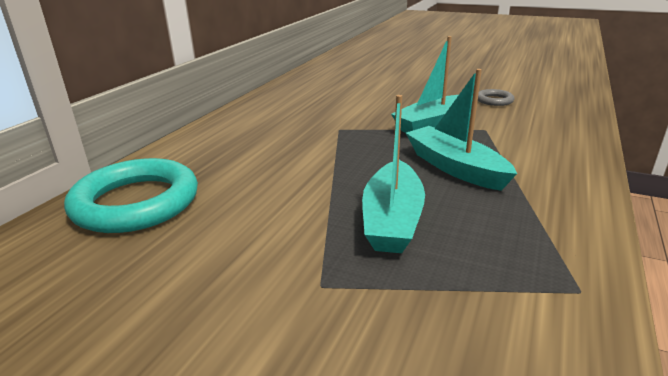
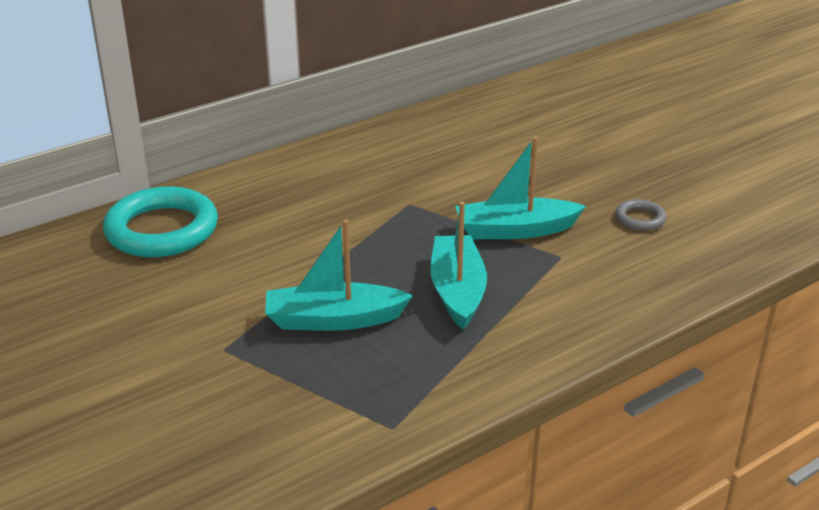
camera: 30 degrees right, 5 degrees up
(392, 219) = (333, 320): turquoise boat -> turquoise boat turned 45 degrees clockwise

